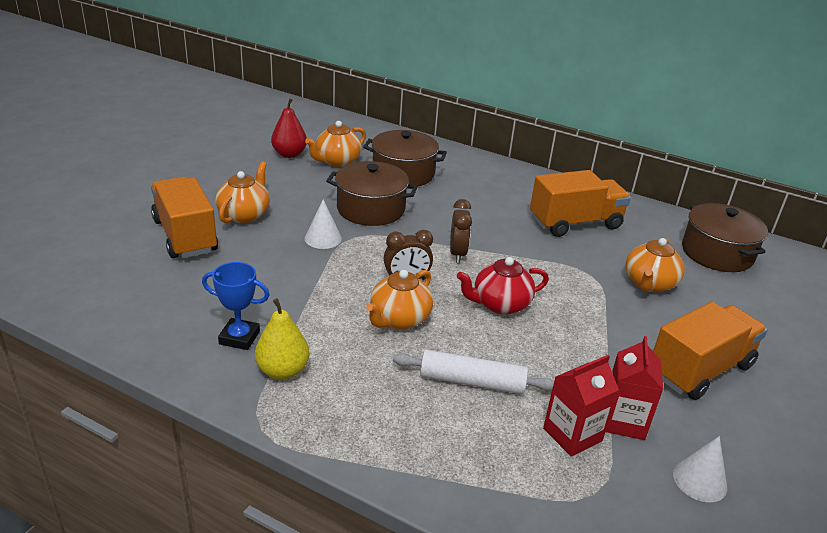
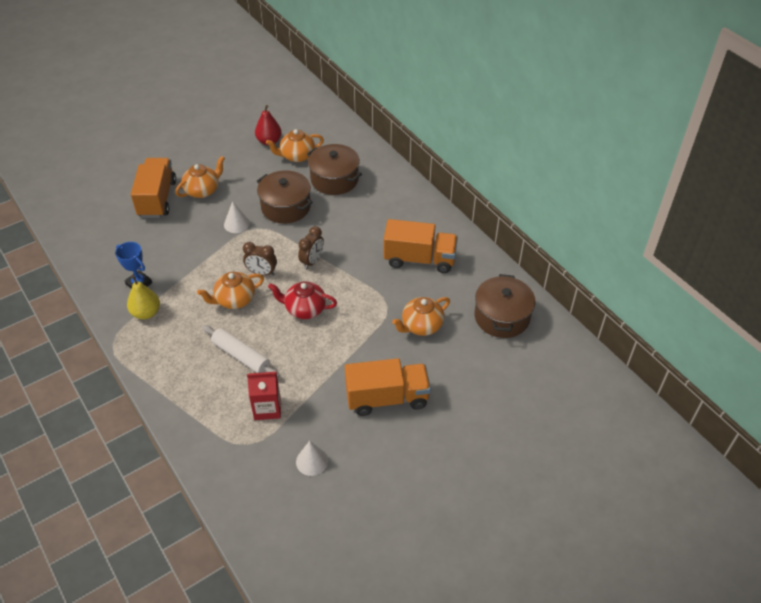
camera: 30 degrees right, 15 degrees up
(623, 421) = (304, 411): red carton -> none

